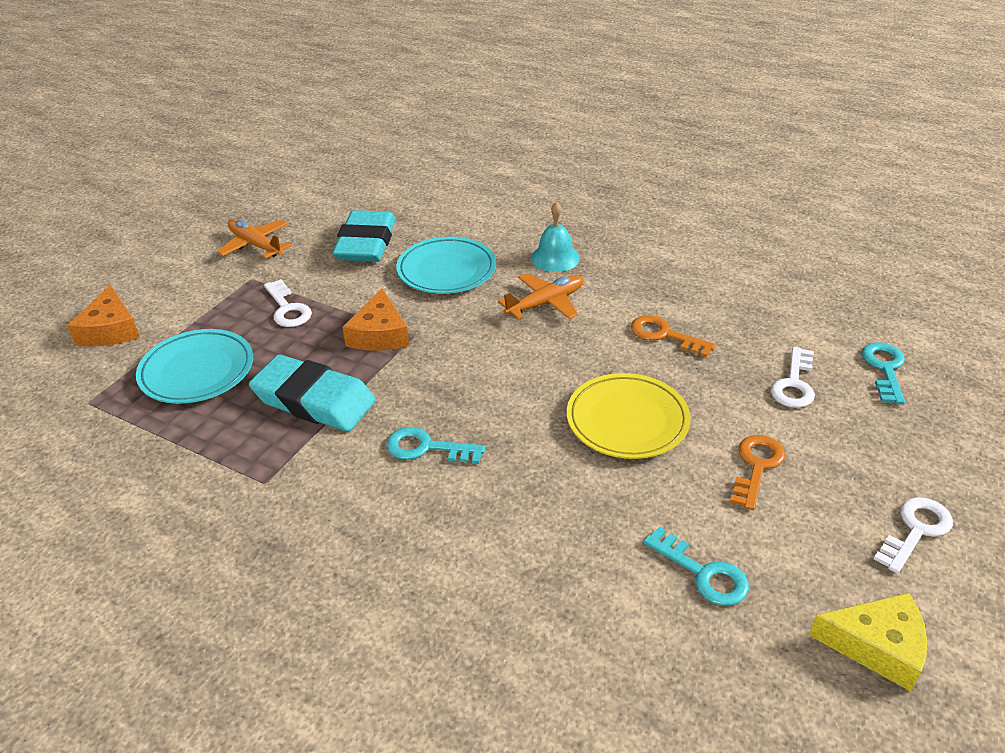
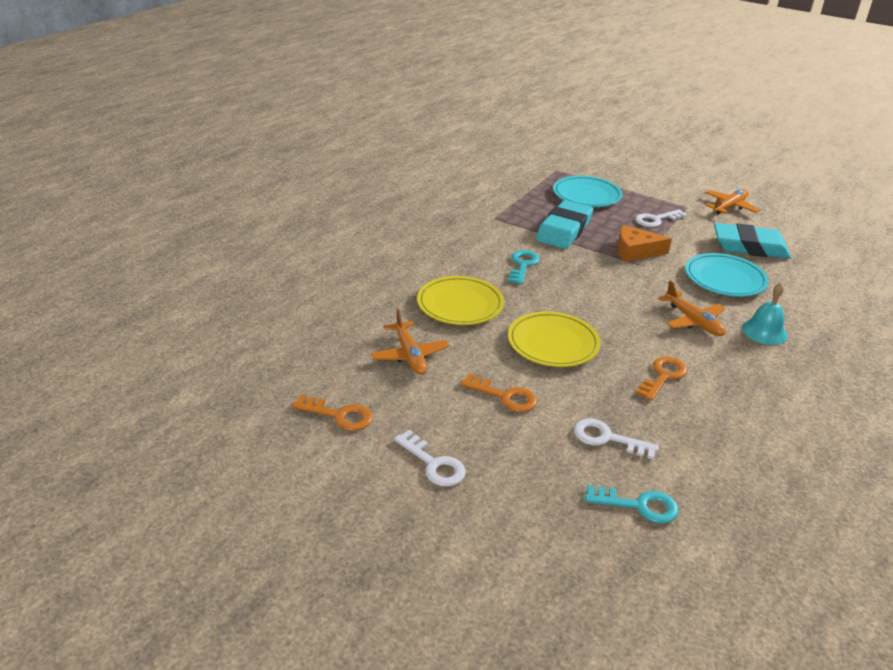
camera: 90 degrees right, 5 degrees down
(110, 329) = (621, 170): orange cheese -> none
(553, 519) = (460, 305): none -> yellow plate
(703, 573) = (409, 355): turquoise key -> orange plane
(877, 646) = (339, 415): yellow cheese -> orange key

